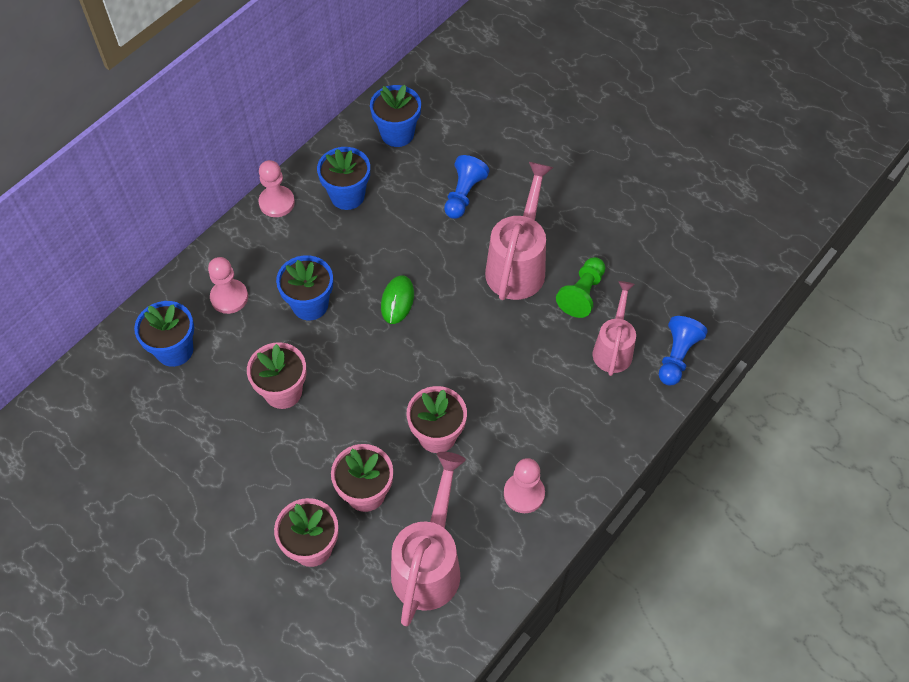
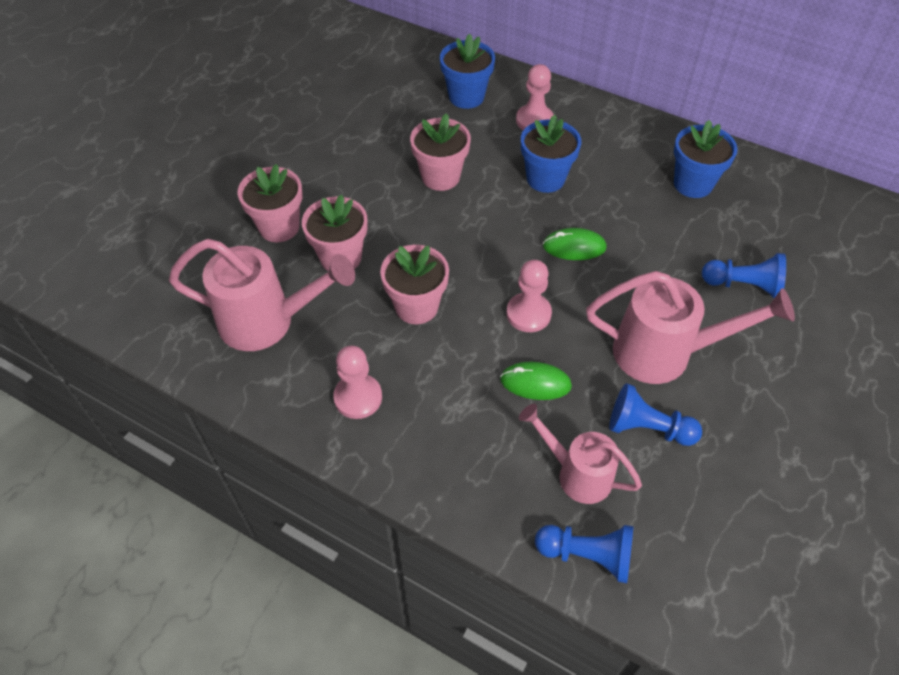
camera: 80 degrees right, 5 degrees down
(277, 202) = (659, 132): pink pawn -> pink pawn (528, 314)
(397, 134) = (799, 211): blue flower pot -> none
(531, 359) = (535, 383): none -> green mouse
(582, 294) = (647, 428): green pawn -> blue pawn
(613, 348) = (577, 473): pink watering can -> pink watering can turned 150 degrees counterclockwise

